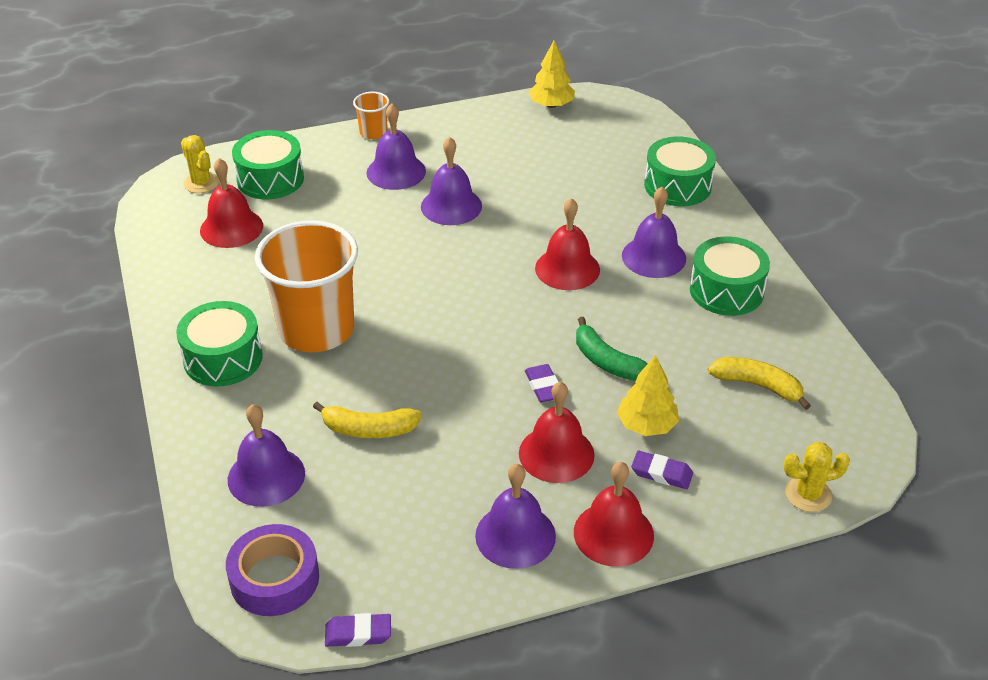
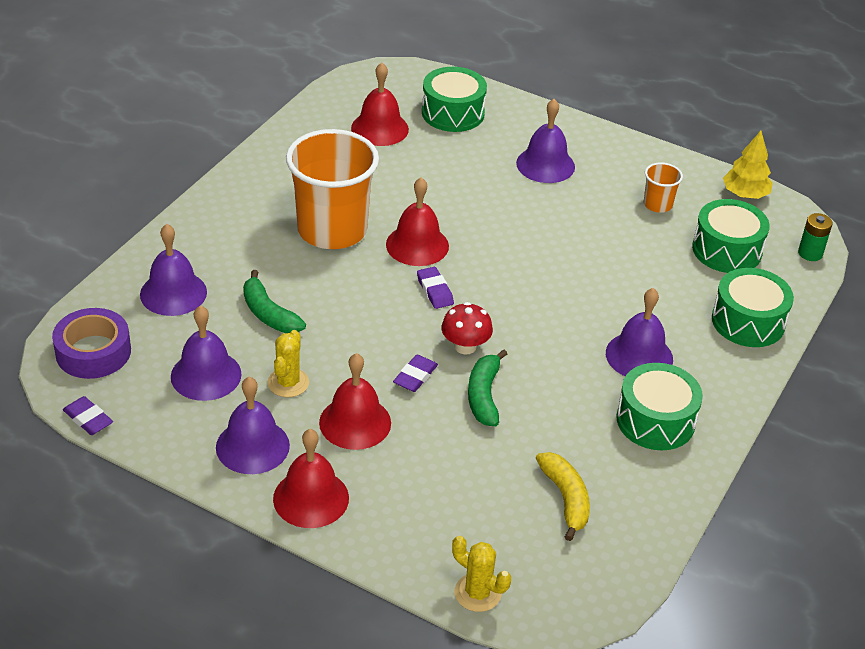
camera: 45 degrees right, 0 degrees up
(201, 183) = (405, 86): yellow cactus -> yellow cactus (288, 383)
(223, 358) = (253, 206): green drum -> green drum (727, 250)
(369, 429) = (269, 314): yellow banana -> green banana
(373, 132) = (573, 127): orange cup -> orange cup (657, 204)
(451, 206) = (546, 214): purple bell -> purple bell (206, 375)
(542, 338) = (465, 346): none -> red mushroom
(567, 269) = (559, 316): red bell -> red bell (417, 245)
(644, 117) = (810, 253): none -> green battery
(646, 425) = (442, 456): yellow tree -> none
(661, 473) = (401, 492): purple eraser -> purple eraser (435, 291)

